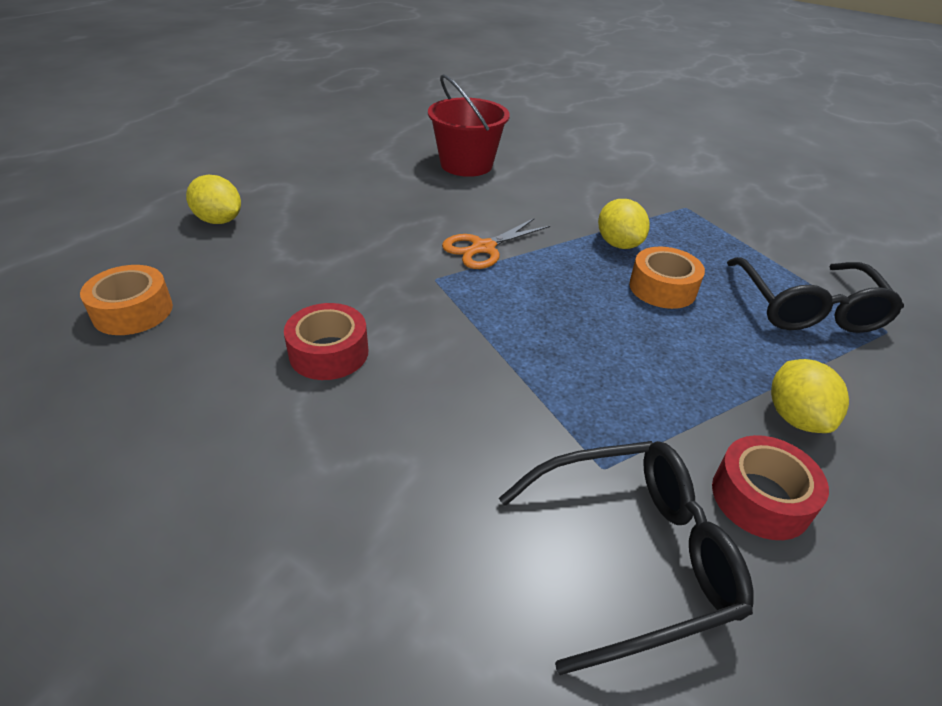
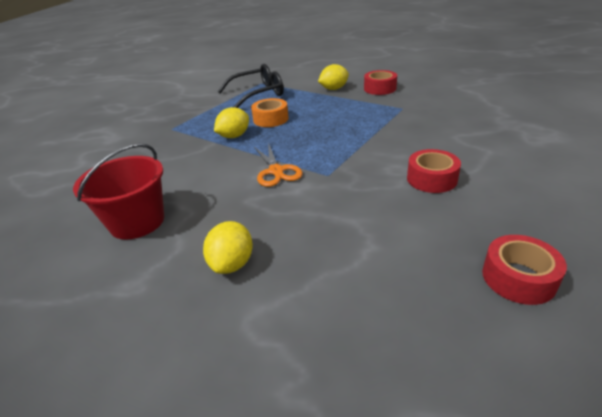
camera: 110 degrees left, 5 degrees down
(133, 311) = (518, 278): orange tape -> red tape
(219, 220) = (361, 324): yellow lemon -> yellow lemon (232, 263)
(483, 248) = (276, 171): orange scissors -> orange scissors turned 45 degrees clockwise
(633, 555) = (429, 98): black glasses -> none

